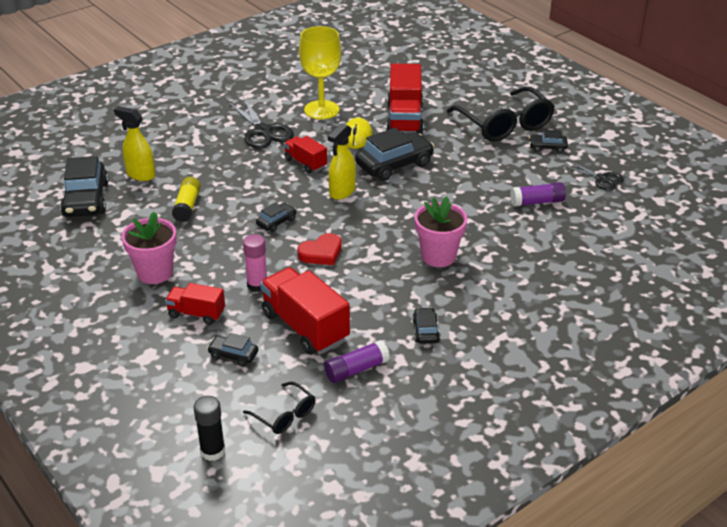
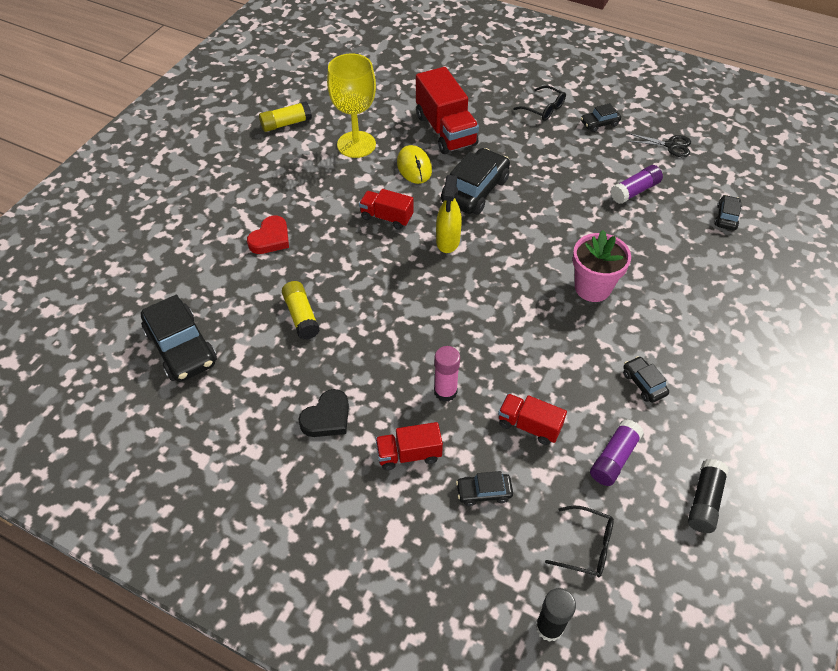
camera: 25 degrees left, 15 degrees up
(140, 174) = (220, 291): yellow spray bottle -> none
(155, 273) = (327, 417): pink flower pot -> black heart
(263, 131) = (314, 191): black scissors -> none
(276, 222) = (409, 303): black car -> black car (726, 217)
(277, 83) = (286, 123): none -> yellow glue stick
(305, 327) = (529, 425): red truck -> red truck, size x0.57
(321, 253) = (480, 326): red heart -> red heart (270, 238)
(408, 422) = (704, 501): none -> black glue stick
(505, 125) = (544, 109): black glasses -> black glasses, size x0.48

